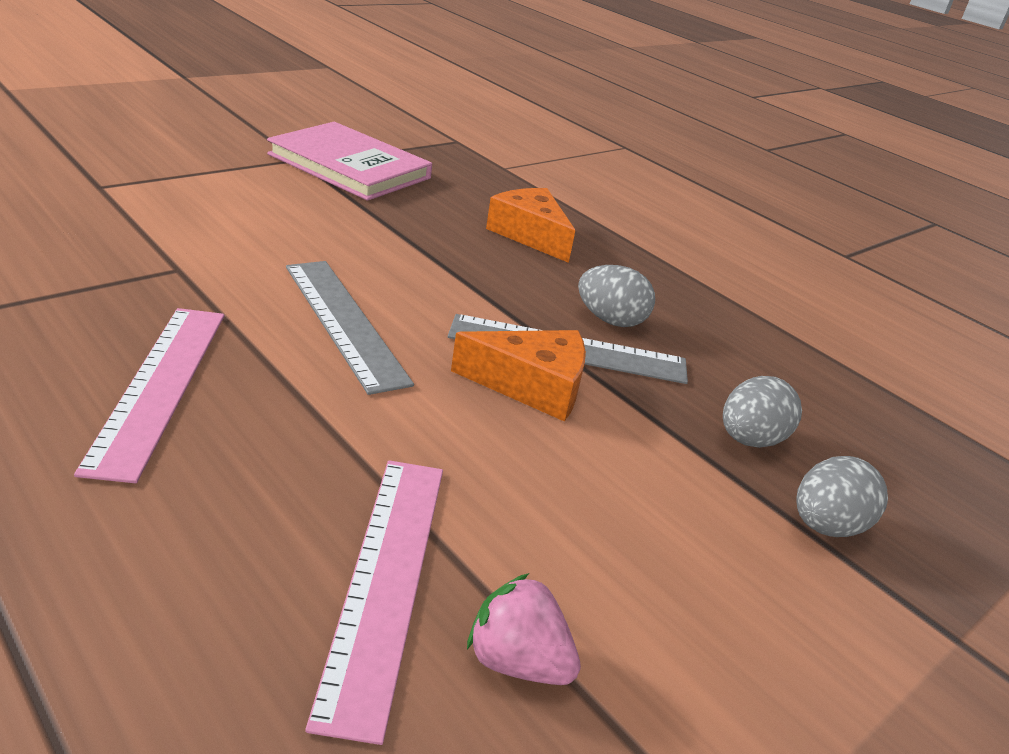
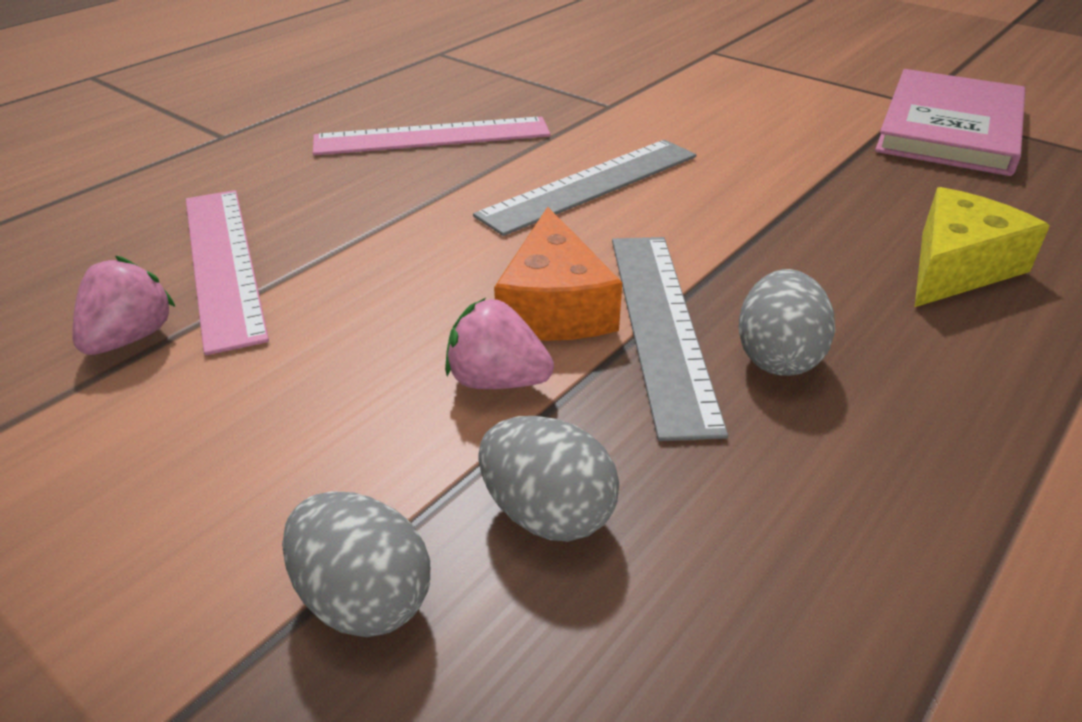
camera: 85 degrees right, 5 degrees up
(384, 580) = (223, 263): pink ruler -> pink ruler turned 75 degrees clockwise
(530, 235) = (957, 267): orange cheese -> yellow cheese
(621, 432) = (497, 381): none -> pink strawberry

